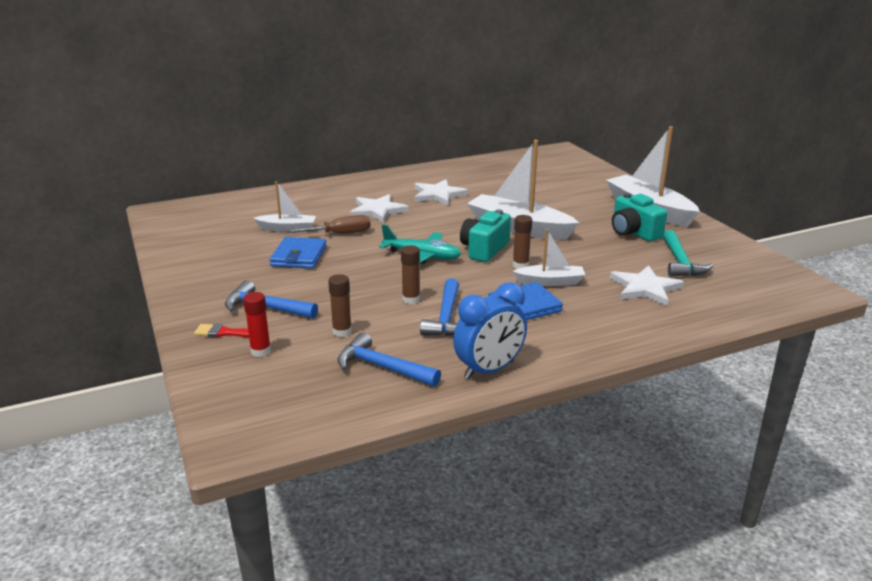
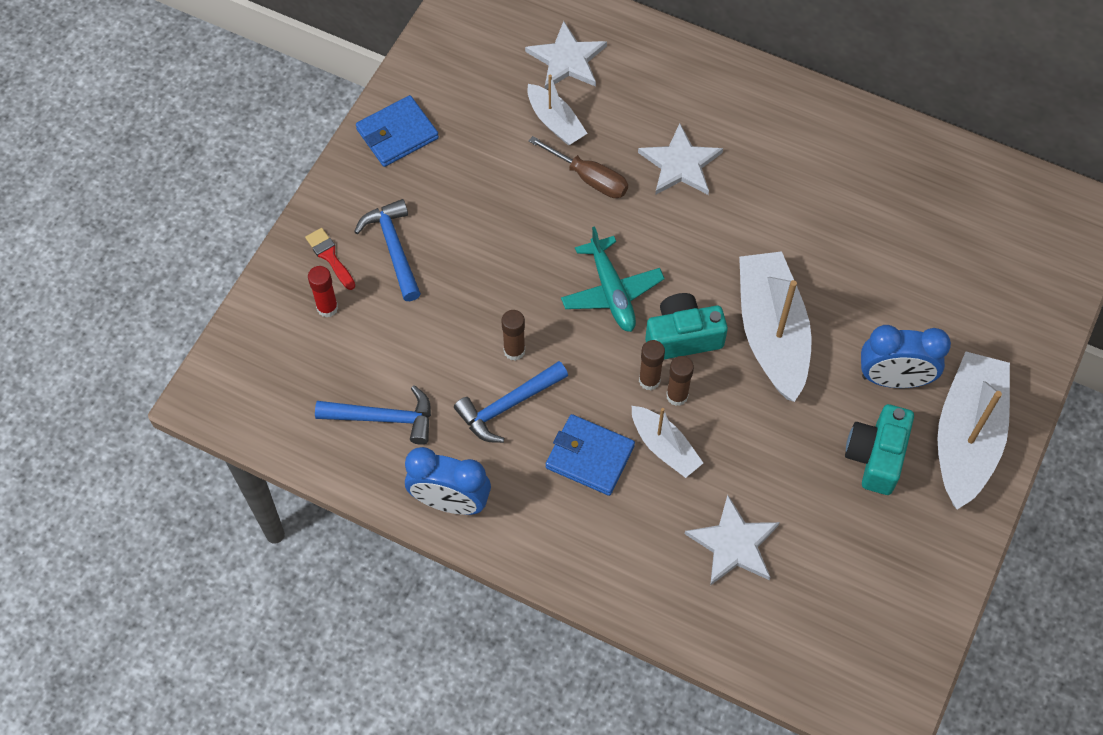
camera: 50 degrees right, 35 degrees up
(299, 256) = (508, 186): blue wallet -> blue wallet (397, 134)
(342, 332) = (409, 342): brown glue stick -> brown glue stick (649, 380)
(382, 367) = (383, 418): blue hammer -> blue hammer turned 105 degrees clockwise
(438, 195) = (784, 187): white star -> white star (567, 59)
(591, 212) = (893, 379): none -> blue clock
(680, 262) = (835, 547): turquoise hammer -> none

